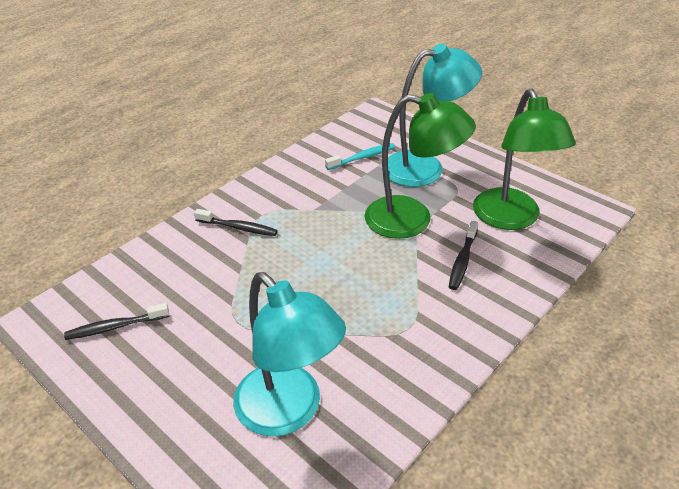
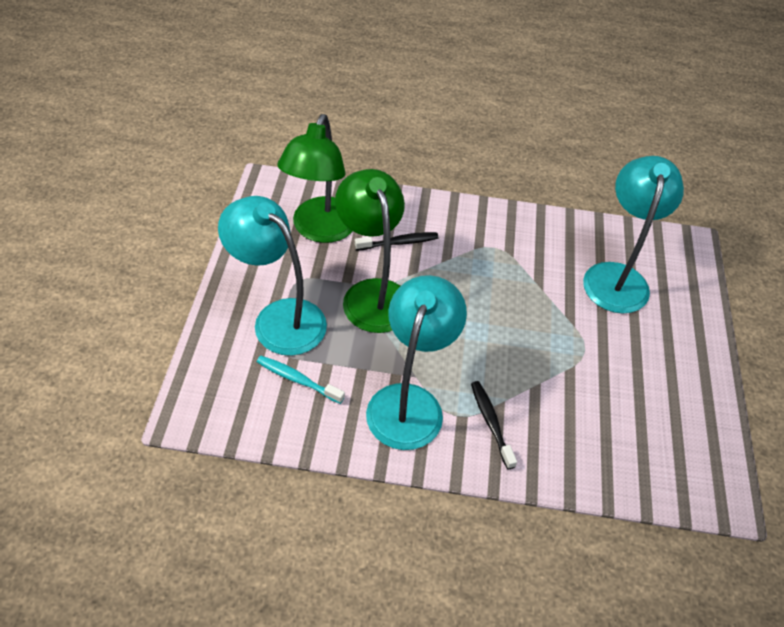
camera: 130 degrees left, 10 degrees up
(115, 327) = (669, 431): black toothbrush -> none
(295, 197) = (409, 402): none -> turquoise lamp
(511, 219) = (320, 230): green lamp -> green lamp turned 150 degrees clockwise

